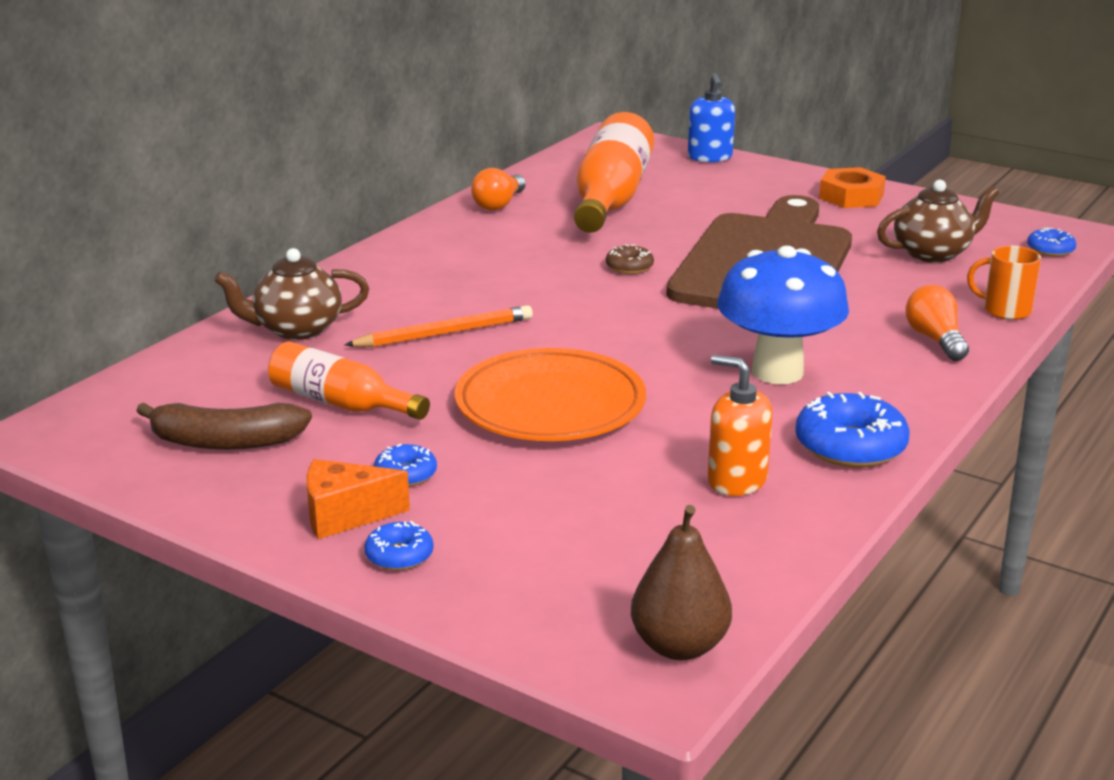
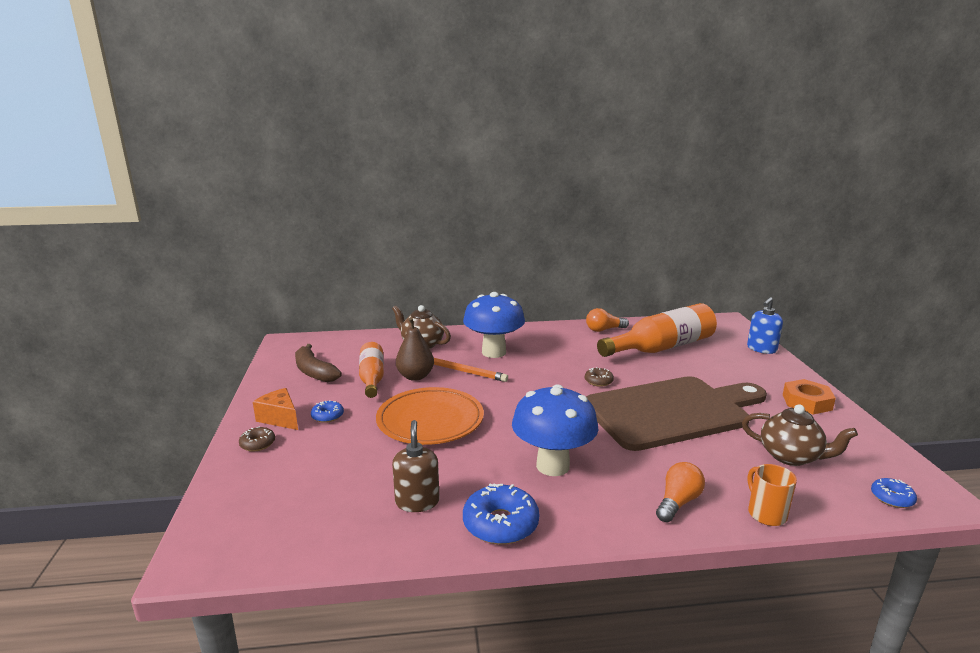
camera: 50 degrees right, 5 degrees down
(399, 555) = (257, 444): blue donut -> brown donut
(427, 292) = (494, 352): none -> blue mushroom
(679, 646) = (232, 552): brown pear -> brown pear (415, 376)
(736, 480) = (417, 501): orange soap dispenser -> brown soap dispenser

